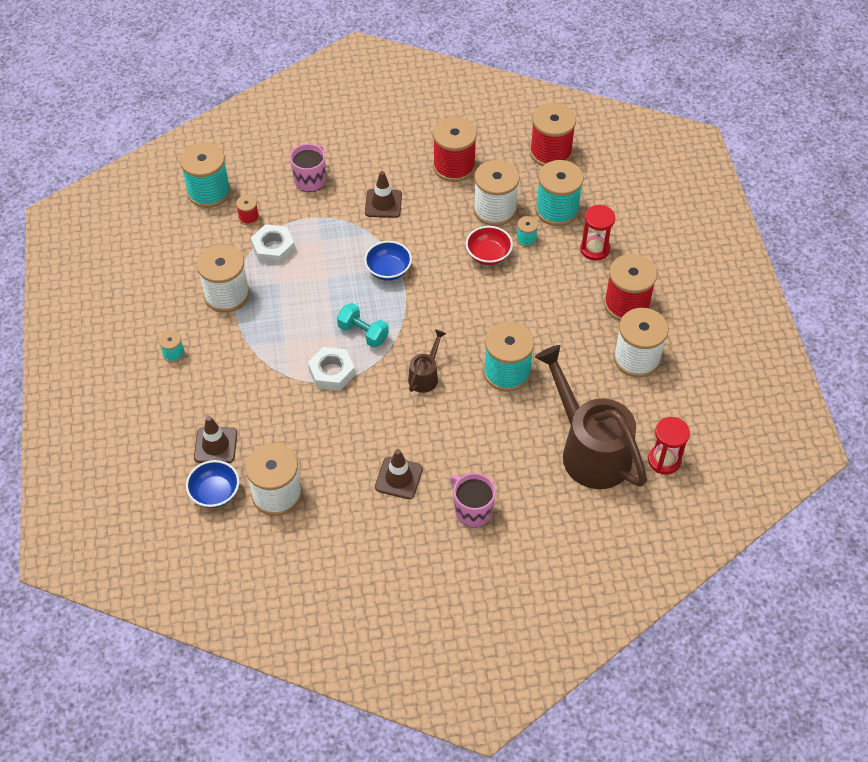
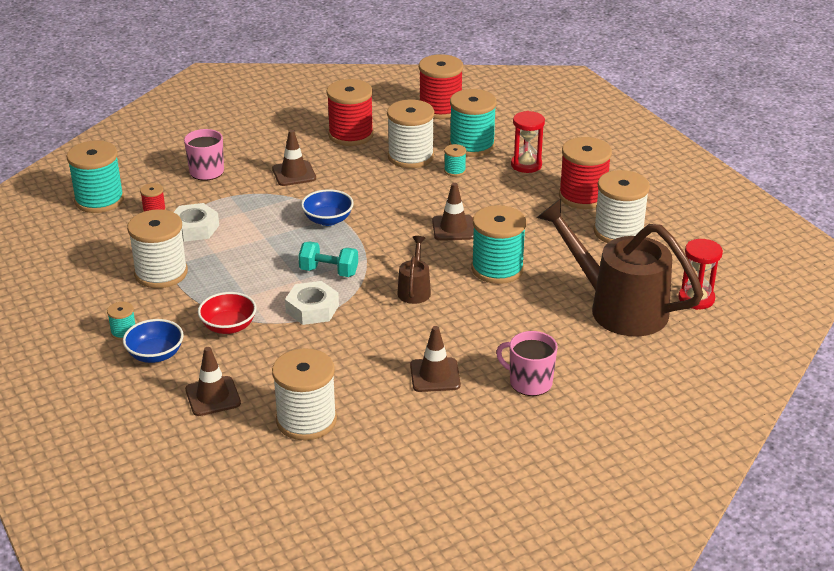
camera: 20 degrees left, 20 degrees down
(215, 493) = (233, 436): blue bowl -> blue bowl (155, 355)
(488, 255) = (424, 189): red bowl -> red bowl (228, 326)
(492, 311) = (453, 228): none -> brown traffic cone

